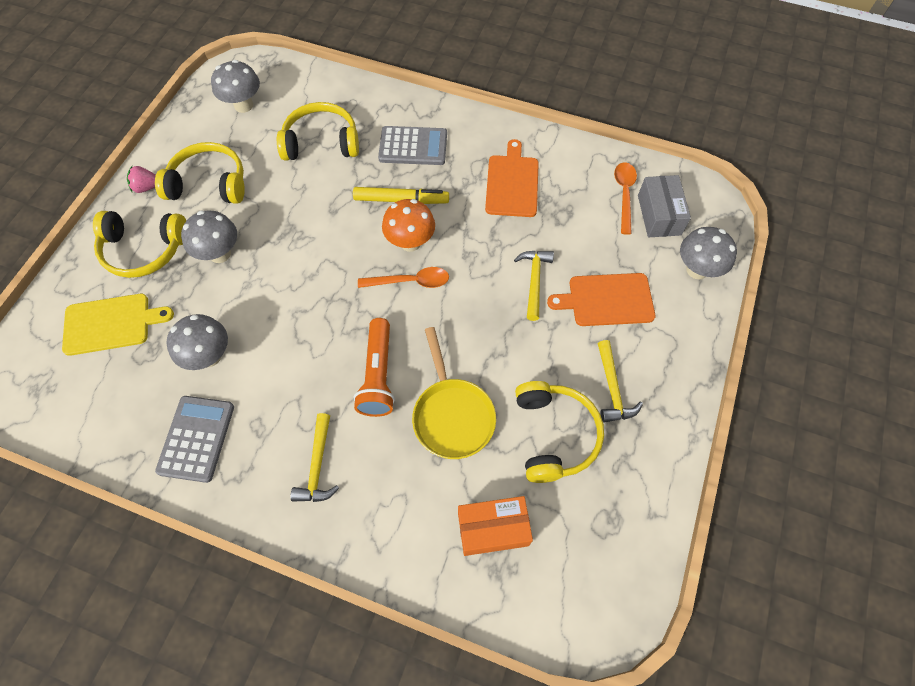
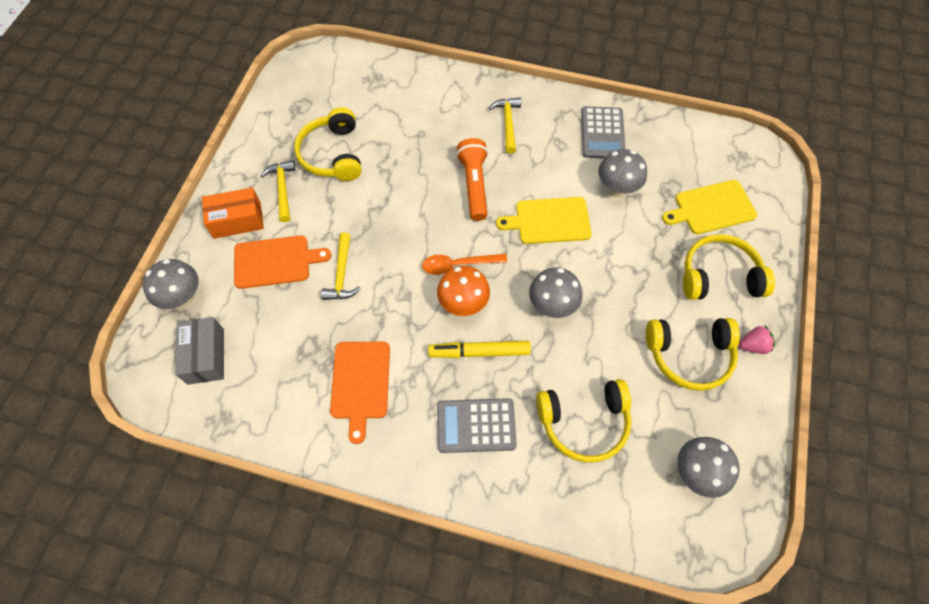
camera: 175 degrees right, 0 degrees up
(220, 254) = (645, 278): grey mushroom -> grey mushroom (552, 306)
(300, 323) = (549, 221): none -> yellow cutting board
(452, 415) = (411, 161): yellow pan -> none
(493, 529) = (379, 97): orange box -> orange box (237, 220)
(624, 194) = (238, 379): orange spoon -> none

